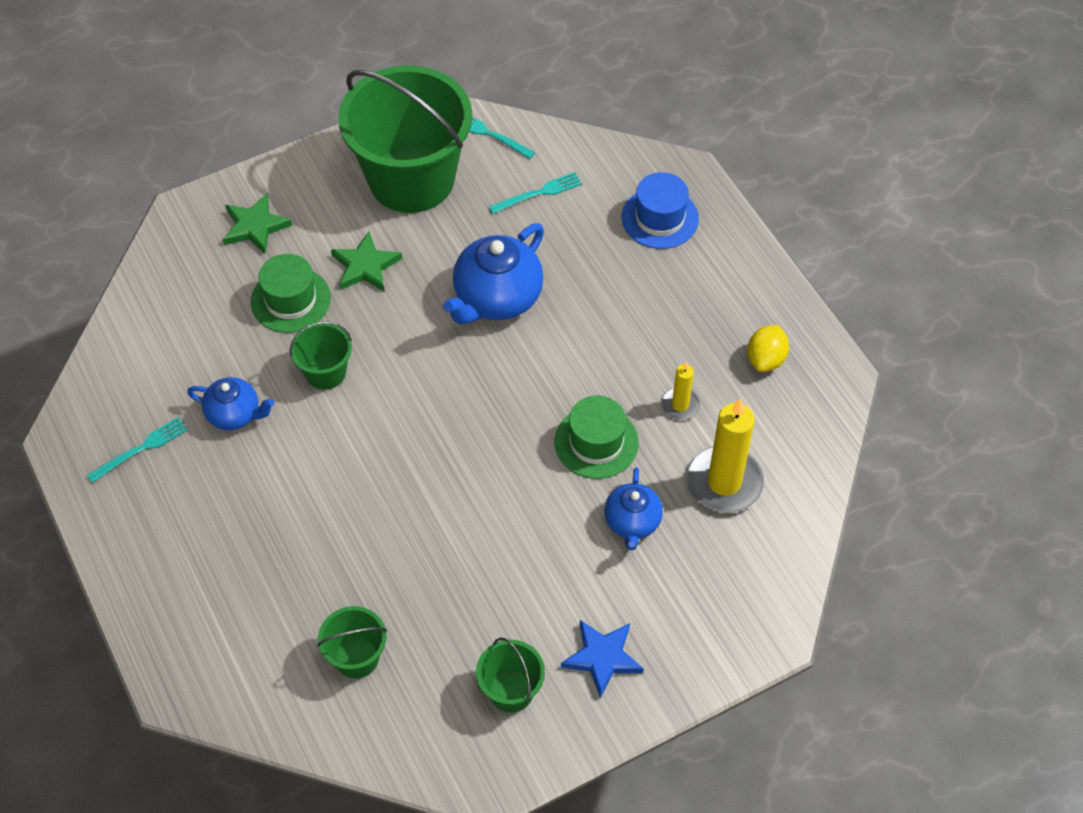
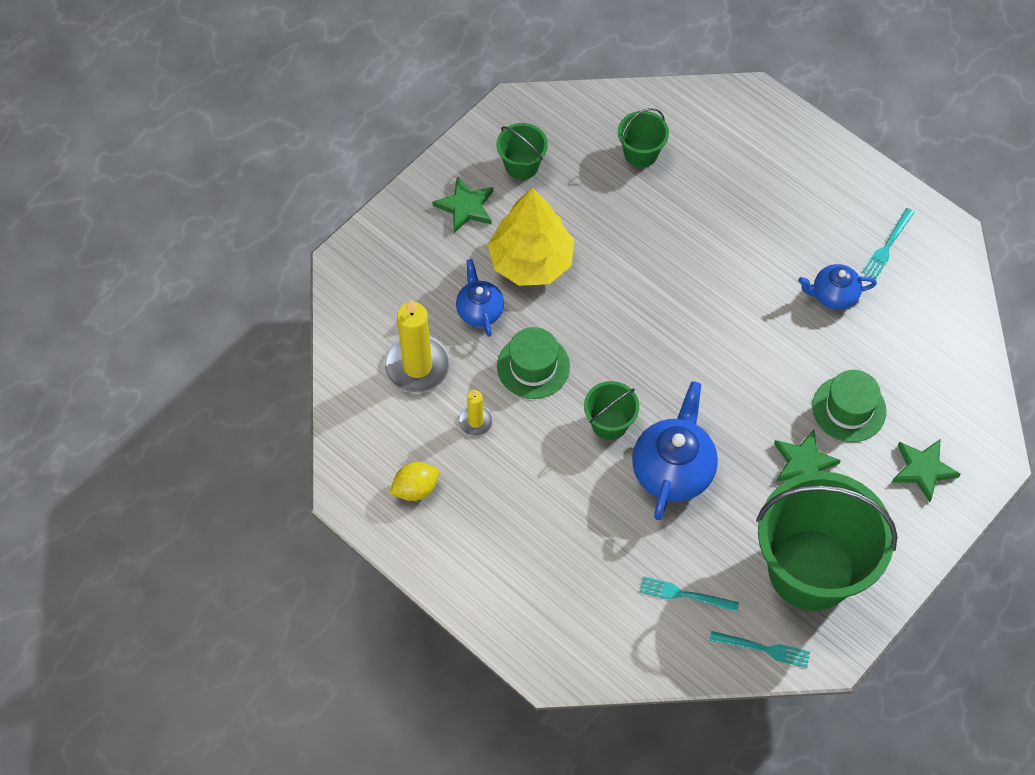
camera: 160 degrees right, 5 degrees up
(325, 372) = (782, 354): green bucket -> green bucket (609, 423)
(538, 193) = (685, 594): turquoise fork -> turquoise fork turned 60 degrees clockwise
(550, 561) = (531, 261): none -> yellow tree
(602, 657) = (465, 207): blue star -> green star
(660, 218) = (559, 606): blue hat -> none
(766, 359) = (415, 489): yellow lemon -> yellow lemon turned 60 degrees clockwise

